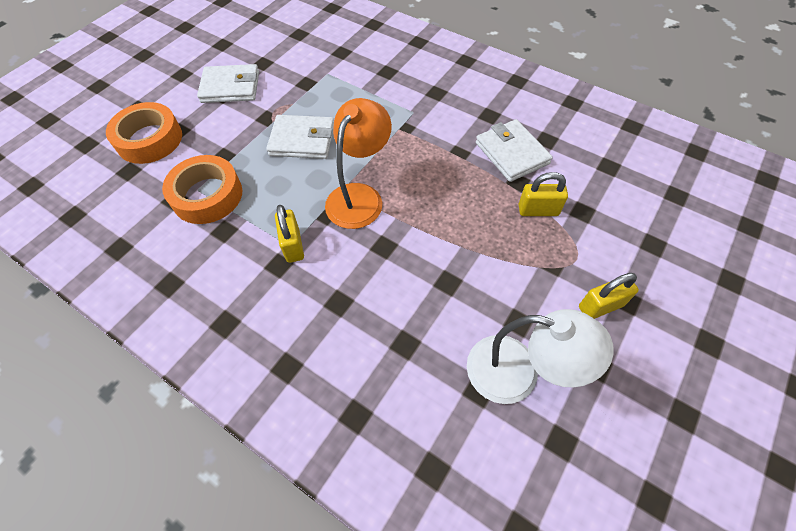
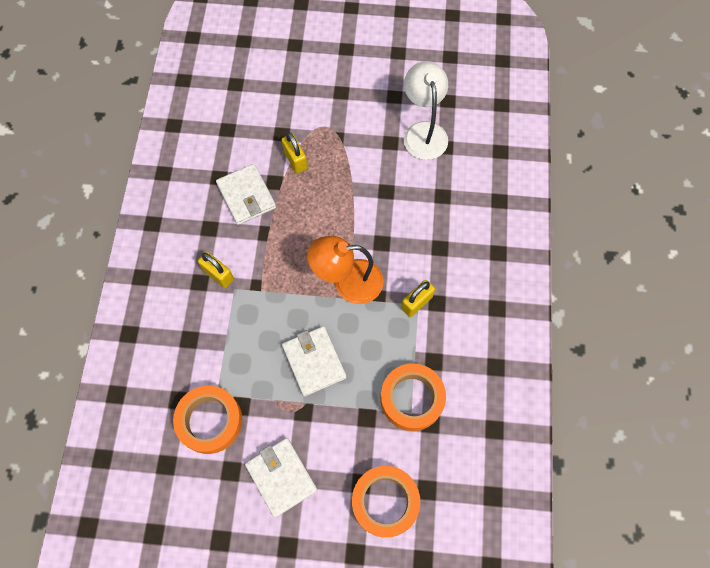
camera: 120 degrees left, 10 degrees up
(309, 63) = (210, 421): none -> orange tape
(511, 153) = (246, 196): white wallet -> white wallet turned 60 degrees counterclockwise
(600, 306) = (353, 104): yellow padlock -> yellow padlock (218, 275)

